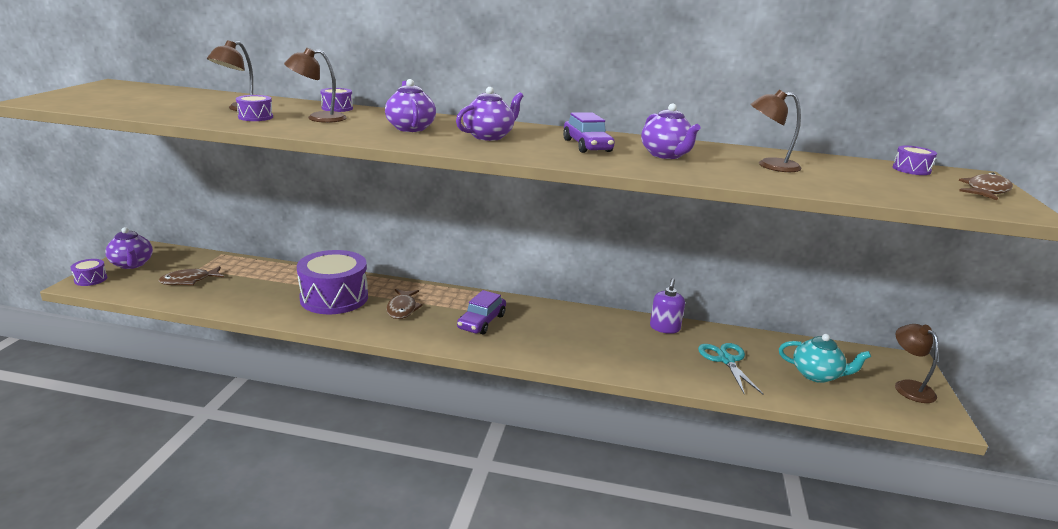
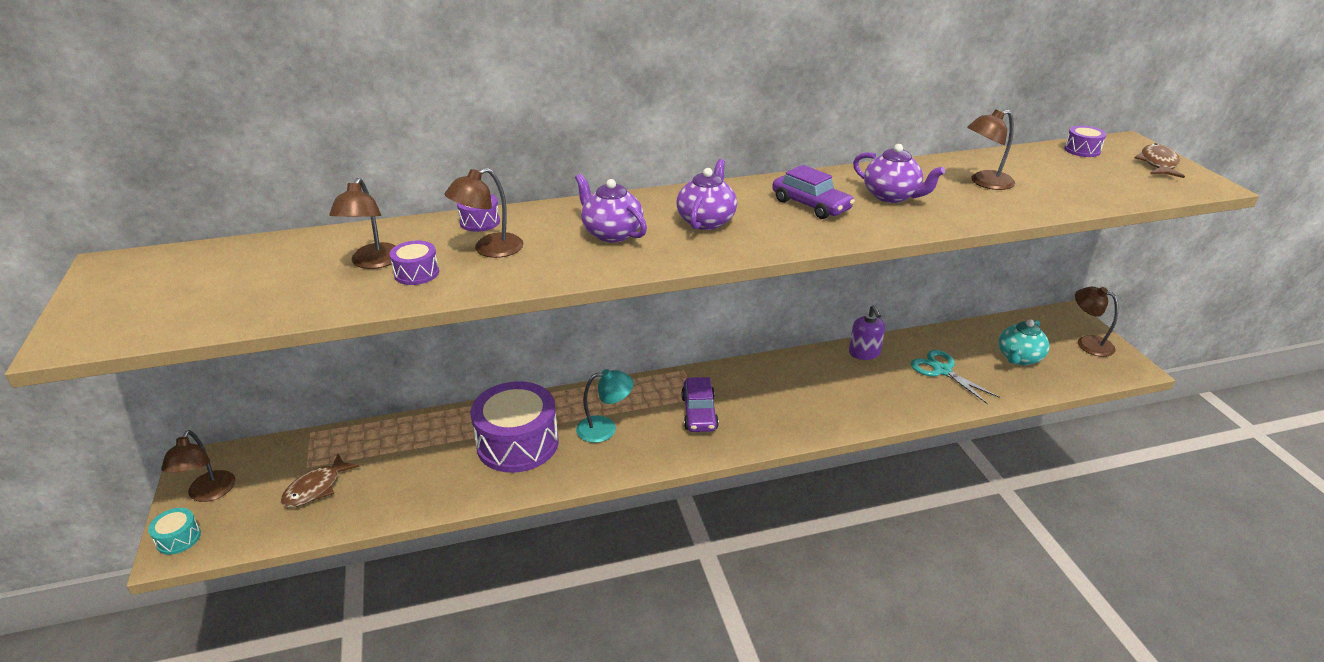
camera: 25 degrees left, 10 degrees up
(91, 279) = (178, 538): purple drum -> turquoise drum
(132, 264) = (208, 493): purple teapot -> brown lamp
(402, 309) = (605, 428): brown fish -> turquoise lamp
(817, 375) = (1019, 358): turquoise teapot -> turquoise teapot turned 135 degrees clockwise

